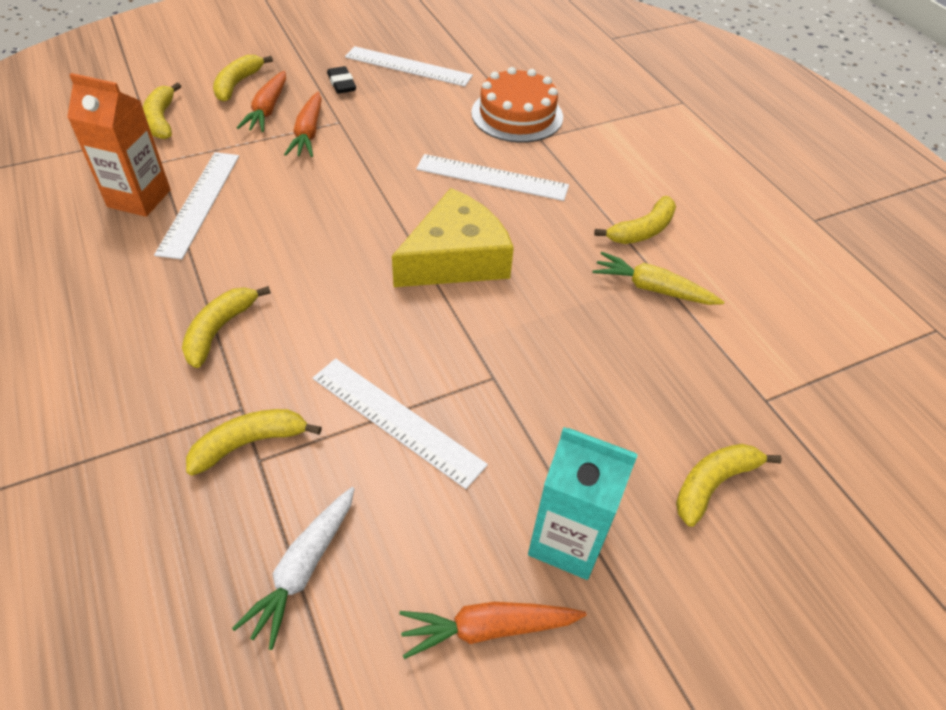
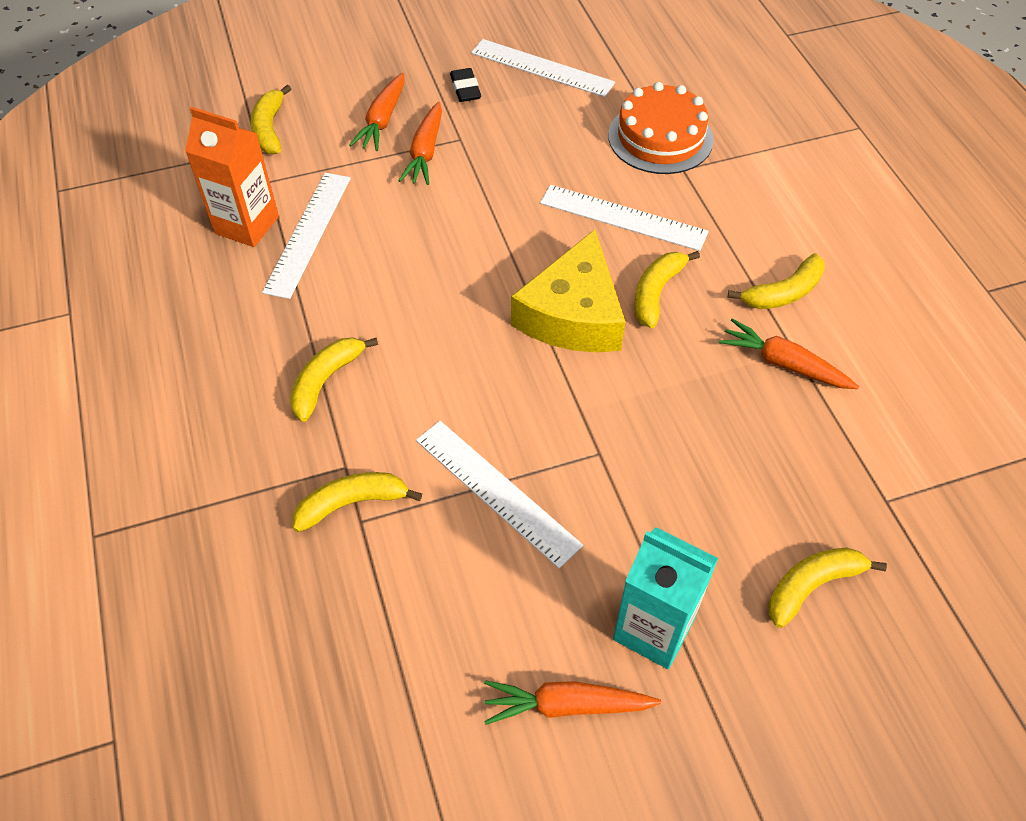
camera: 10 degrees right, 5 degrees up
(238, 84) = (351, 86): yellow banana -> yellow banana (657, 293)
(303, 569) = (398, 631): white carrot -> none
(455, 258) = (573, 314): yellow cheese -> yellow cheese turned 135 degrees clockwise
(652, 289) = (784, 364): yellow carrot -> orange carrot

